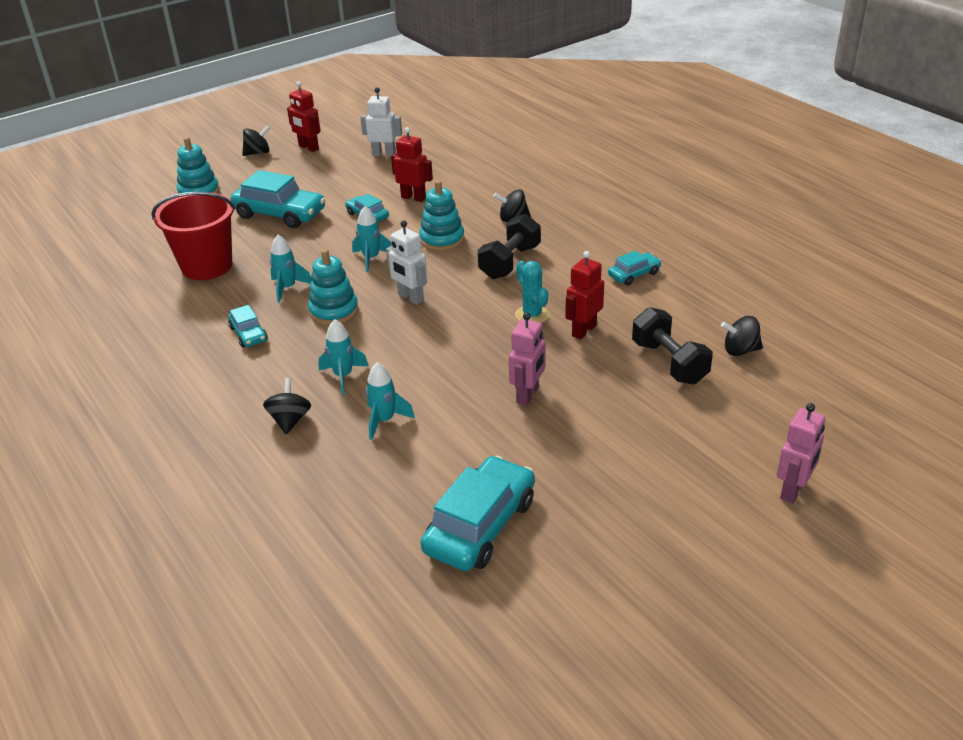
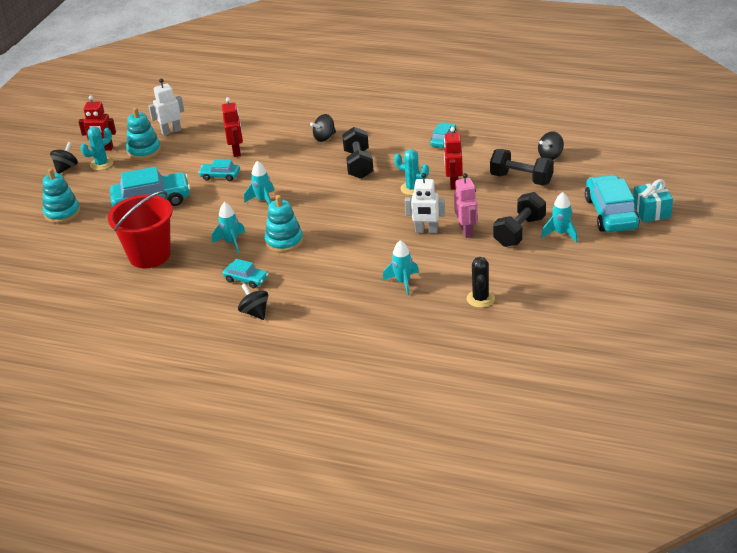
camera: 35 degrees left, 0 degrees up
(288, 161) = (101, 164): none -> turquoise cactus
(290, 420) = (346, 309): black spinning top -> black spinning top (255, 312)
(343, 376) = (344, 272): turquoise rocket -> turquoise rocket (561, 234)
(410, 298) = (323, 212): white robot -> white robot (426, 231)
(413, 198) = (236, 151): red robot -> red robot turned 90 degrees clockwise
(439, 490) = (480, 299): none -> black cactus
(442, 239) = (295, 169): turquoise stacking toy -> turquoise stacking toy (144, 151)
(480, 526) = (524, 303): turquoise car -> turquoise car (611, 213)
(587, 428) = (519, 232): none -> black dumbbell
(793, 491) = (651, 211): pink robot -> turquoise gift

